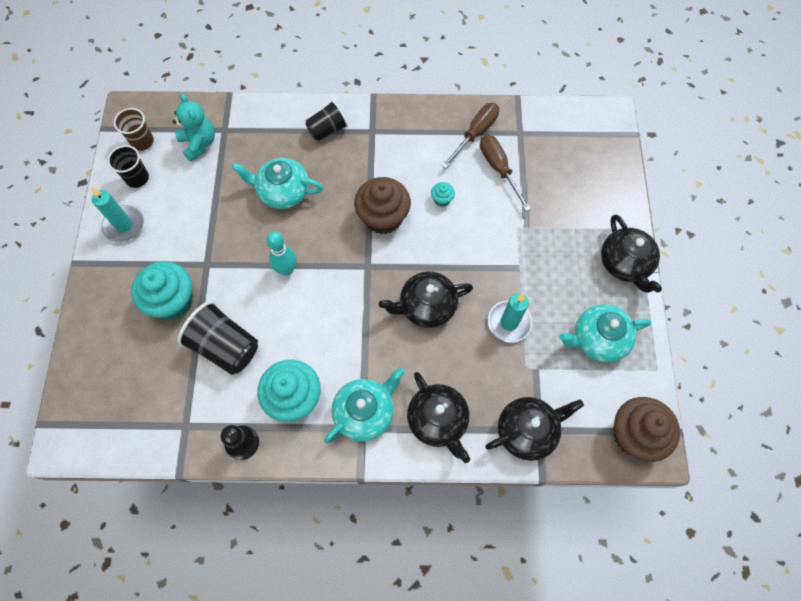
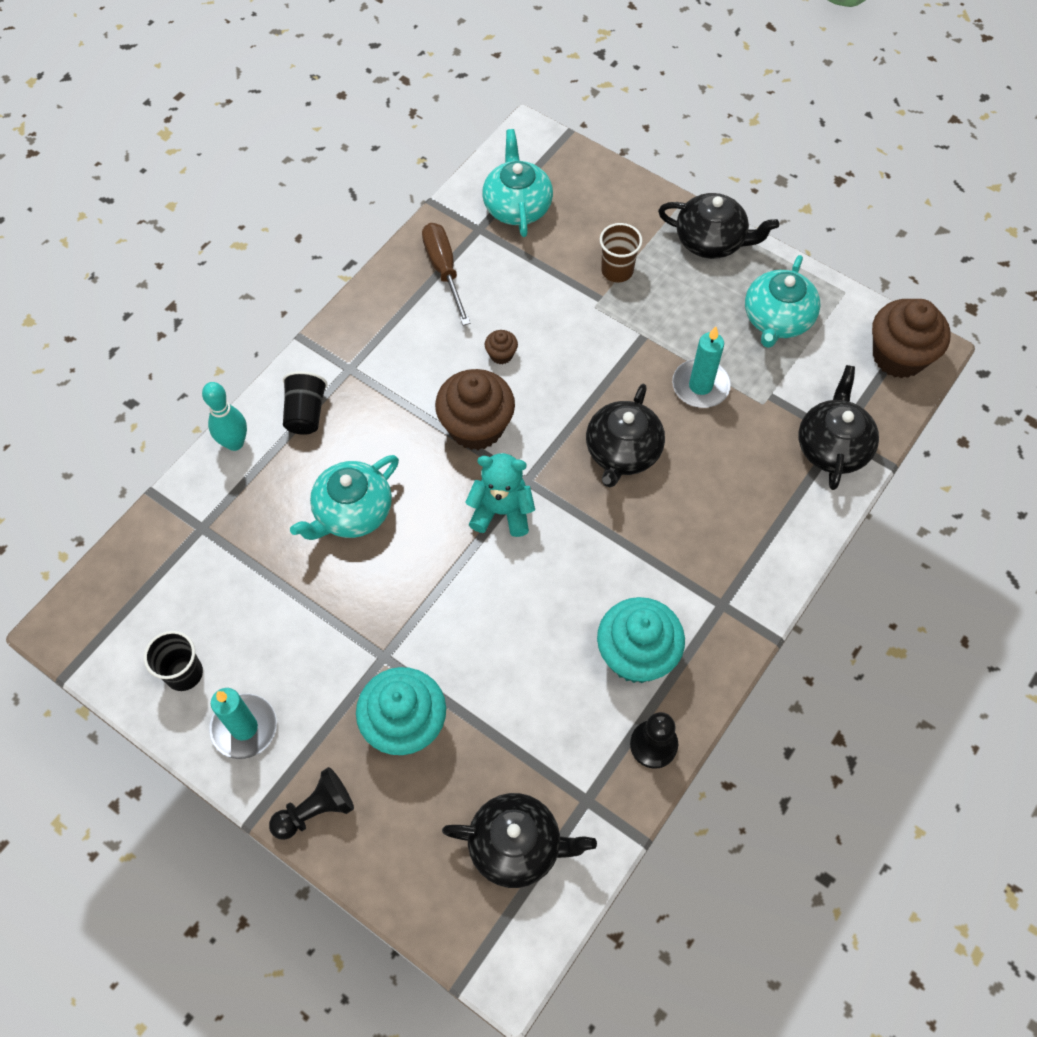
camera: 55 degrees left, 5 degrees down
(98, 289) = (315, 810): none -> black pawn
(142, 141) = (131, 637): brown cup -> brown cup (617, 270)
(199, 143) = (196, 569): turquoise teddy bear -> turquoise teddy bear (501, 511)
(225, 346) = (515, 695): black cup -> none
(286, 269) = (463, 569): turquoise bowling pin -> turquoise bowling pin (235, 443)
(365, 412) = (705, 590): turquoise teapot -> turquoise teapot (517, 206)
(438, 420) = (765, 523): black teapot -> black teapot (517, 845)
(442, 199) = (501, 355): turquoise cupcake -> brown cupcake
(499, 169) = (508, 277): brown screwdriver -> none

